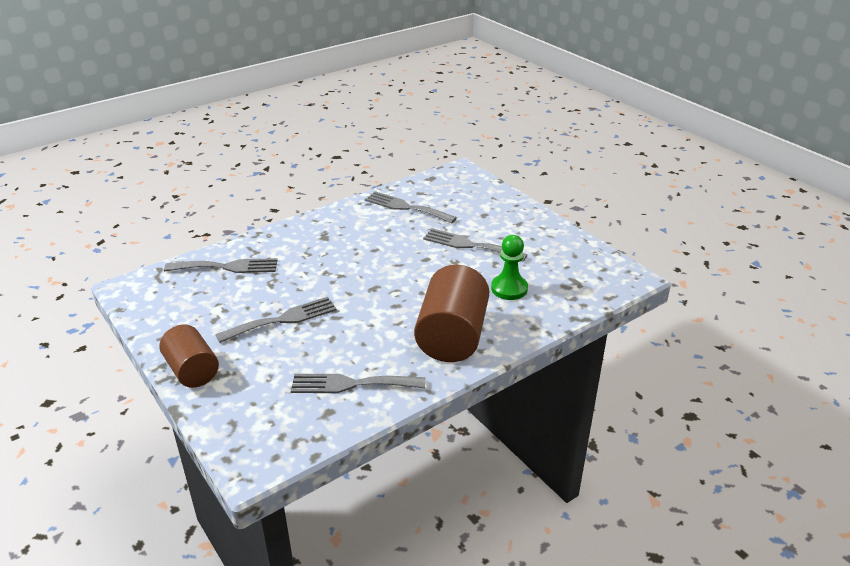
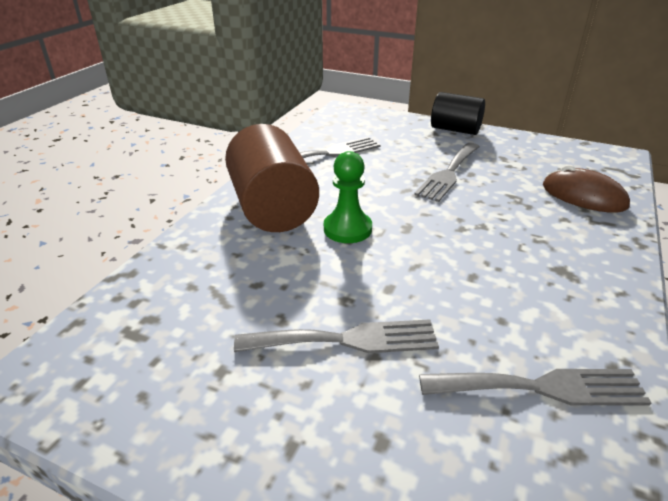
camera: 150 degrees right, 0 degrees up
(192, 371) = (455, 130): brown cylinder -> black cylinder
(227, 267) = (583, 196): grey fork -> brown mouse
(509, 289) = (237, 283): green pawn -> green pawn (347, 229)

